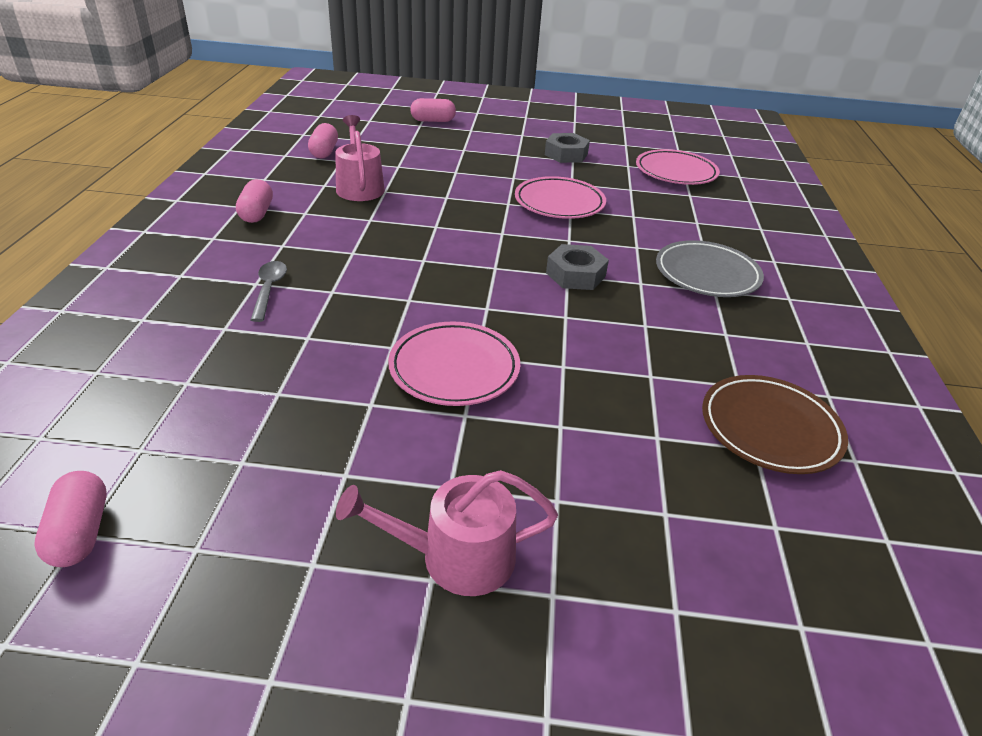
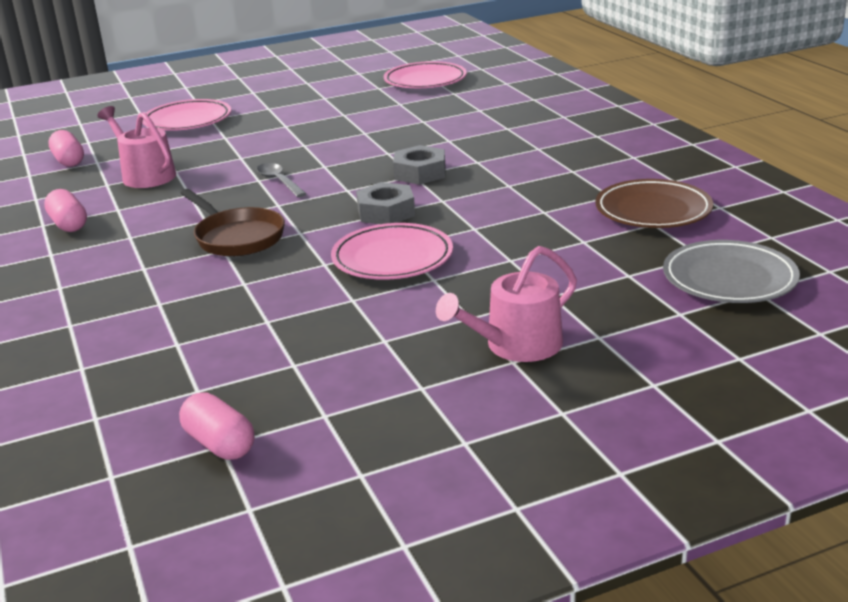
camera: 25 degrees left, 10 degrees down
(269, 289) = (163, 268): grey spoon -> grey spoon (279, 181)
(356, 282) = (237, 237): none -> brown pan
(433, 121) = (148, 105): pink capsule -> none
(559, 203) = (349, 131): pink plate -> pink plate (187, 121)
(566, 154) = (313, 95): grey nut -> grey nut (386, 212)
(707, 274) = (522, 140): grey plate -> grey plate (729, 279)

